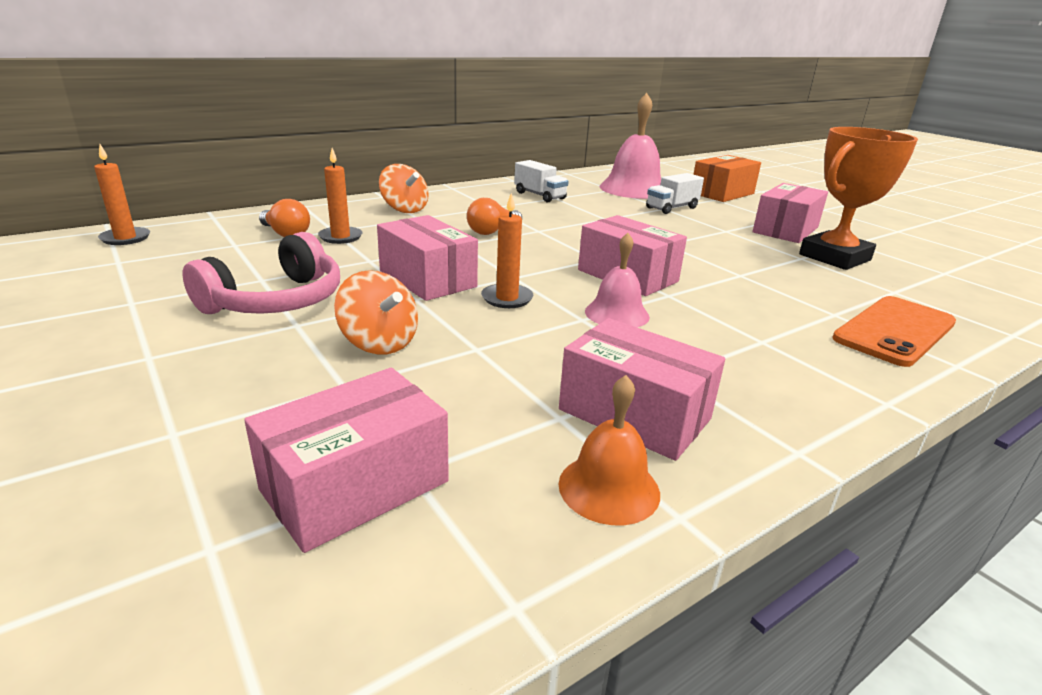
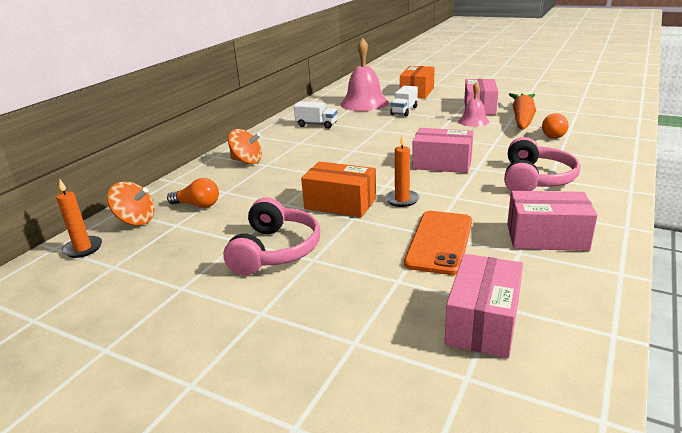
camera: 25 degrees left, 0 degrees up
(340, 237) = (239, 195): orange candle -> none
(379, 343) = (377, 251): orange spinning top -> orange spinning top (136, 220)
(427, 279) = (340, 204): pink box -> orange box
(492, 231) = (327, 159): orange light bulb -> orange light bulb (553, 134)
(609, 488) = (581, 274): orange bell -> none
(617, 314) = (468, 188): pink bell -> pink bell (473, 121)
(737, 335) = (535, 179): none -> pink headphones
(834, 257) = (522, 118): orange trophy -> orange carrot
(895, 331) = (594, 152): orange phone -> orange phone (440, 242)

